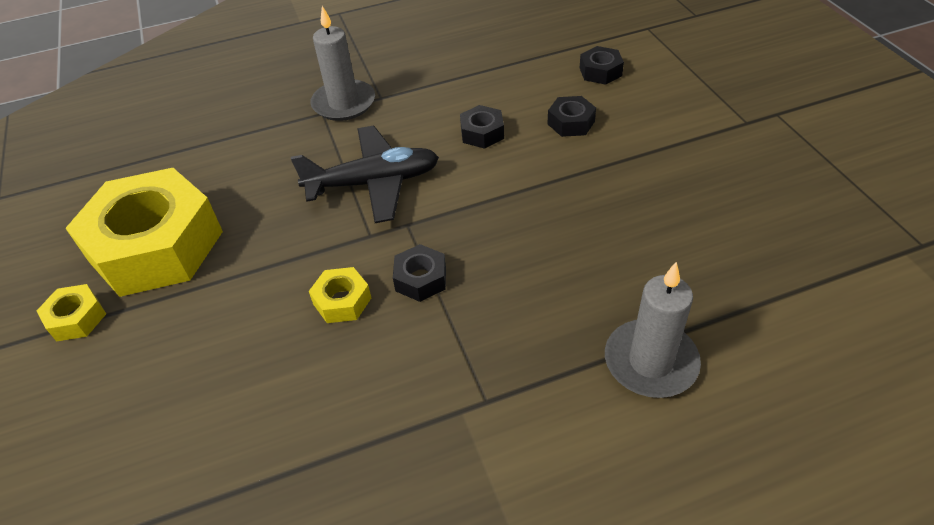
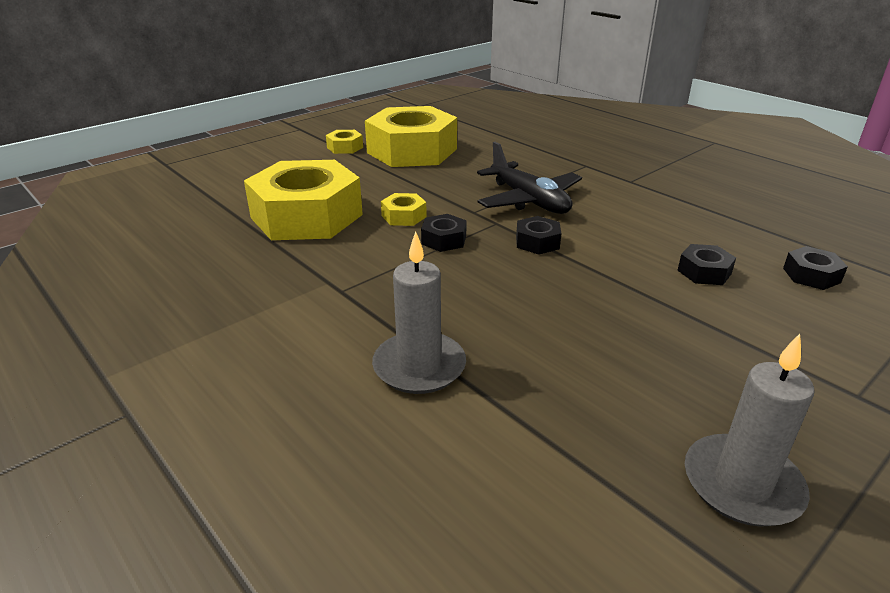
camera: 65 degrees right, 15 degrees down
(275, 406) = (306, 216): none -> yellow nut
(344, 103) = (606, 169): grey candle -> grey candle (742, 484)
(482, 133) = (636, 231): black nut -> black nut (537, 242)

